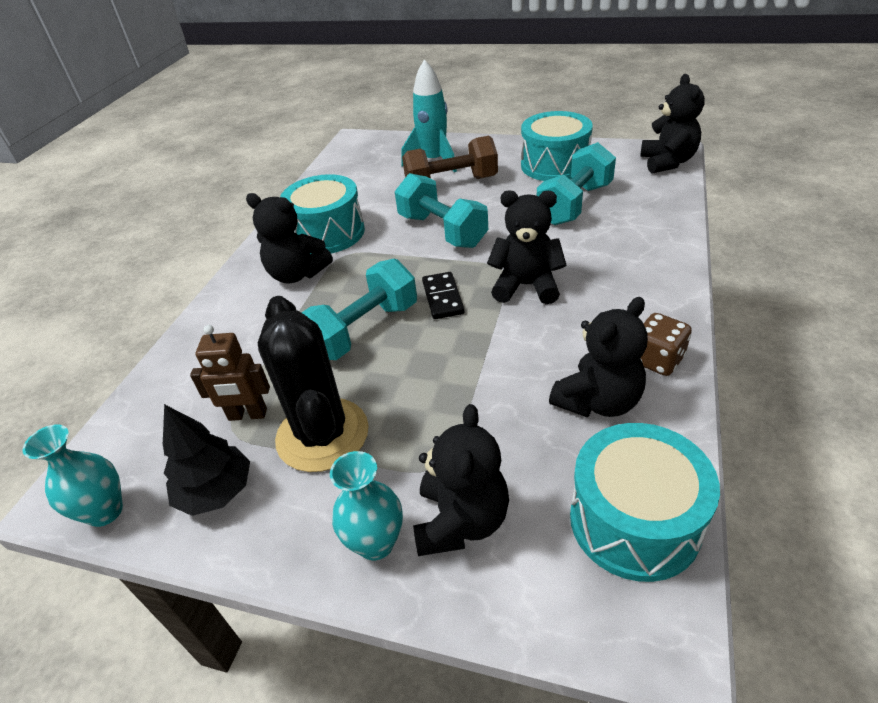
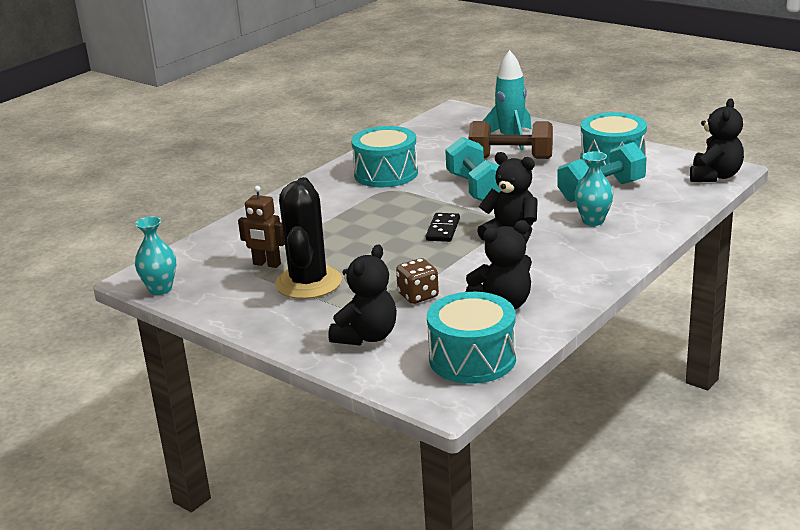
camera: 20 degrees right, 15 degrees down
(216, 492) = (229, 294): black tree -> none
(297, 274) = (346, 195): black teddy bear -> none
(363, 330) = (372, 237): turquoise dumbbell -> none
(376, 543) = (309, 334): turquoise vase -> turquoise vase (593, 221)
(657, 360) = (566, 293): brown dice -> brown dice (418, 296)

